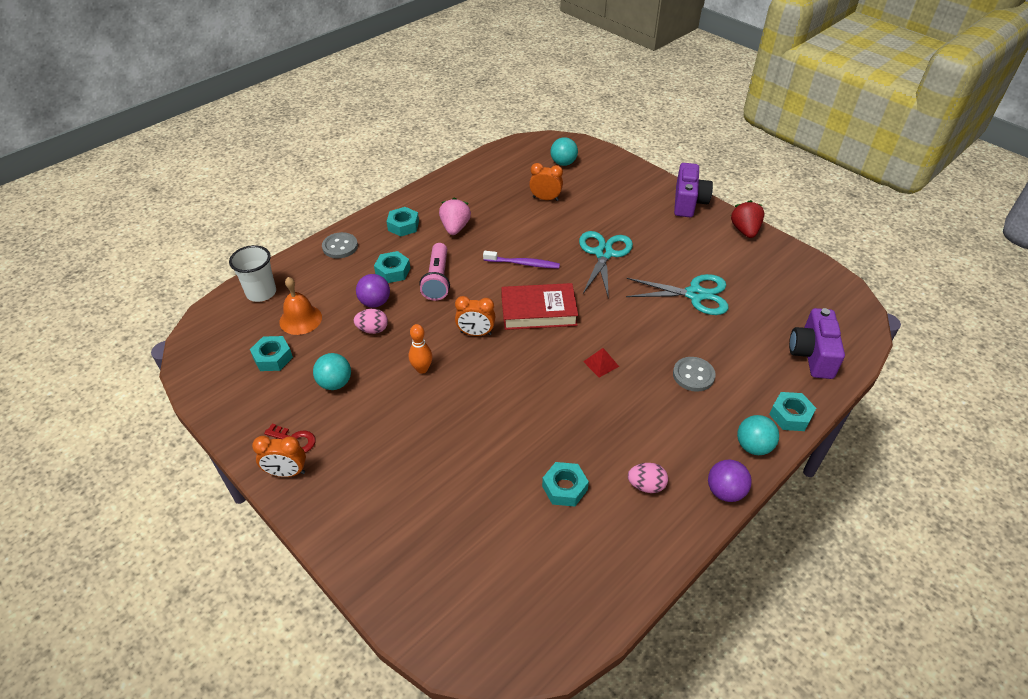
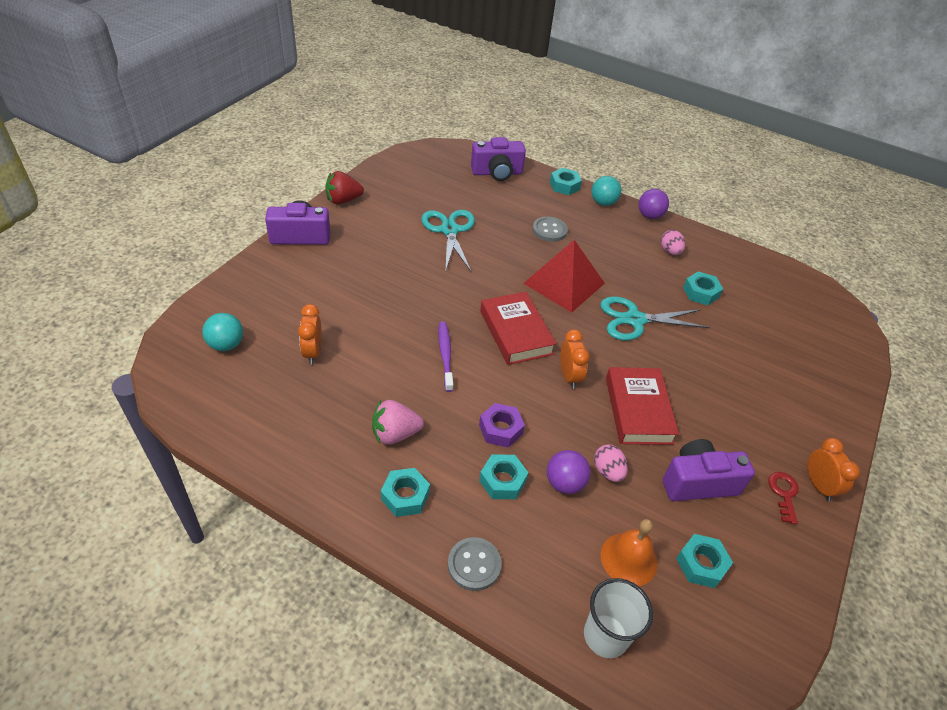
camera: 110 degrees left, 0 degrees up
(335, 383) = (698, 482): turquoise ball -> purple camera
(422, 369) = (638, 410): orange bowling pin -> red book
(437, 280) = (500, 429): pink flashlight -> purple nut
(601, 364) = (564, 283): red pyramid -> red pyramid, size x2.48
(603, 254) = (408, 293): turquoise scissors -> turquoise scissors (635, 320)

